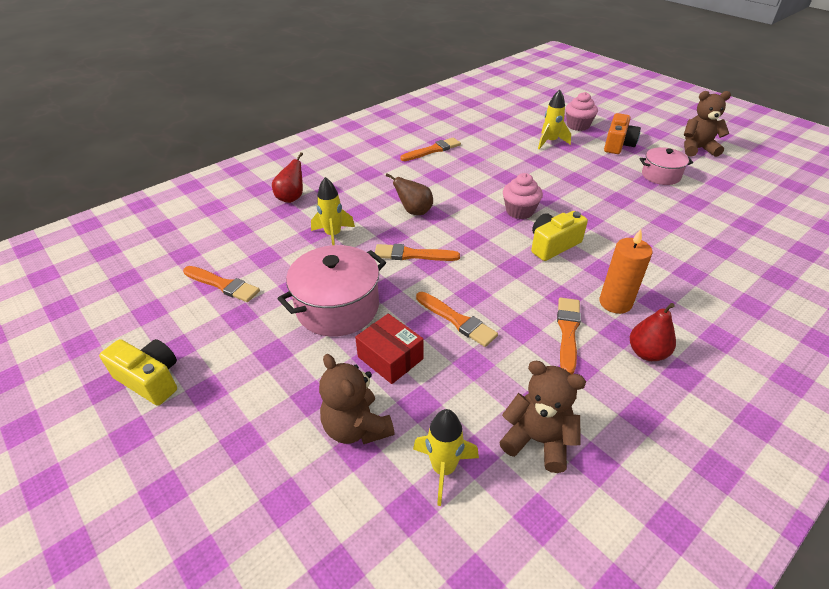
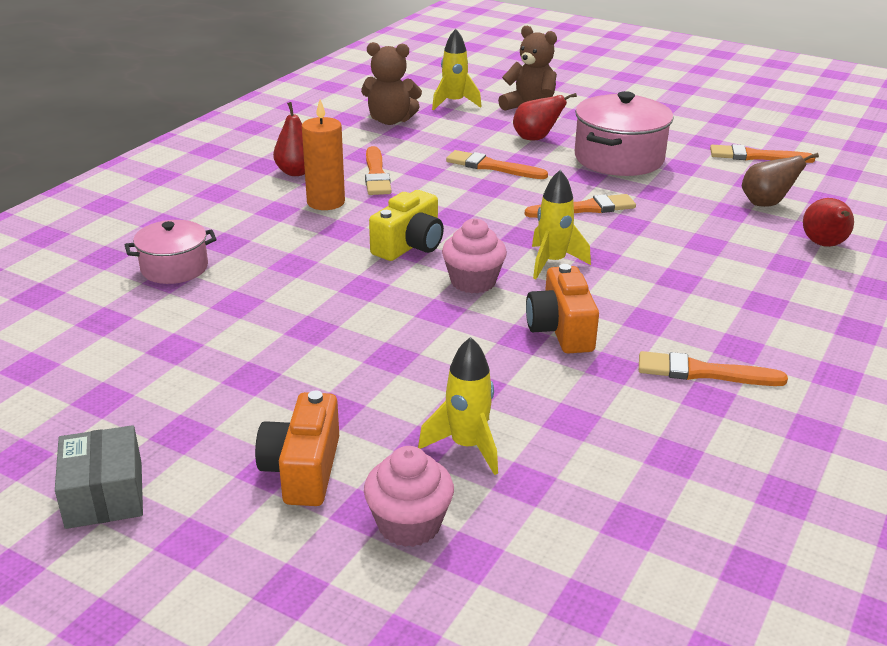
camera: 160 degrees right, 10 degrees down
(150, 380) = (714, 105): yellow camera -> none
(333, 235) = (703, 212): yellow rocket -> yellow rocket (552, 262)
(390, 358) = (536, 138): red box -> red pear
(414, 211) = (629, 256): brown pear -> brown pear (766, 204)
(433, 150) = (703, 372): orange brush -> orange brush turned 60 degrees clockwise
(484, 177) = (561, 329): none -> orange camera
(661, 175) = (221, 395): pink pot -> pink pot (174, 268)
(697, 149) = (104, 494): brown teddy bear -> grey box

